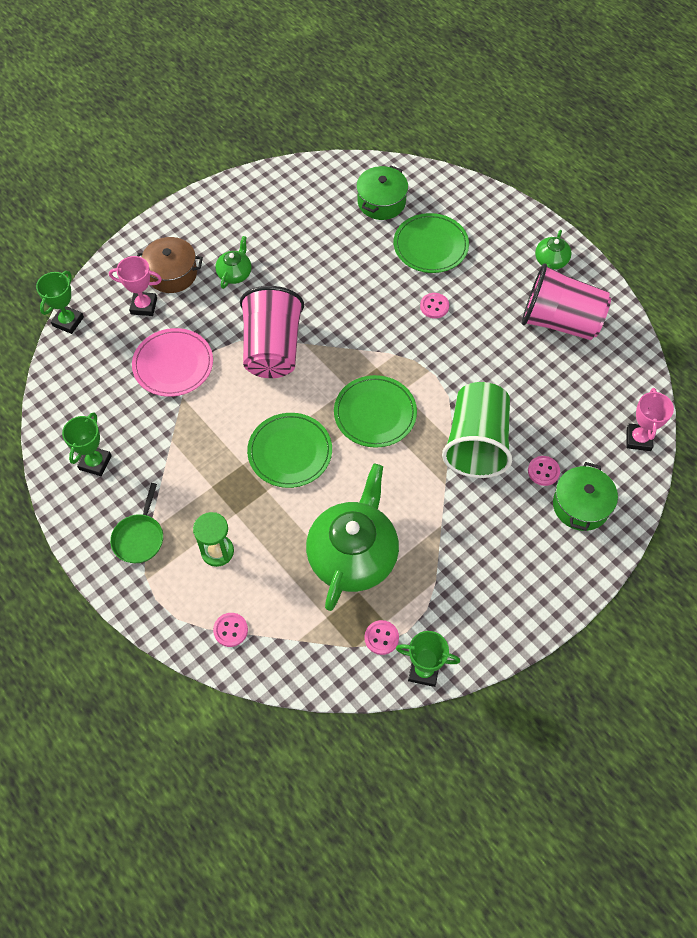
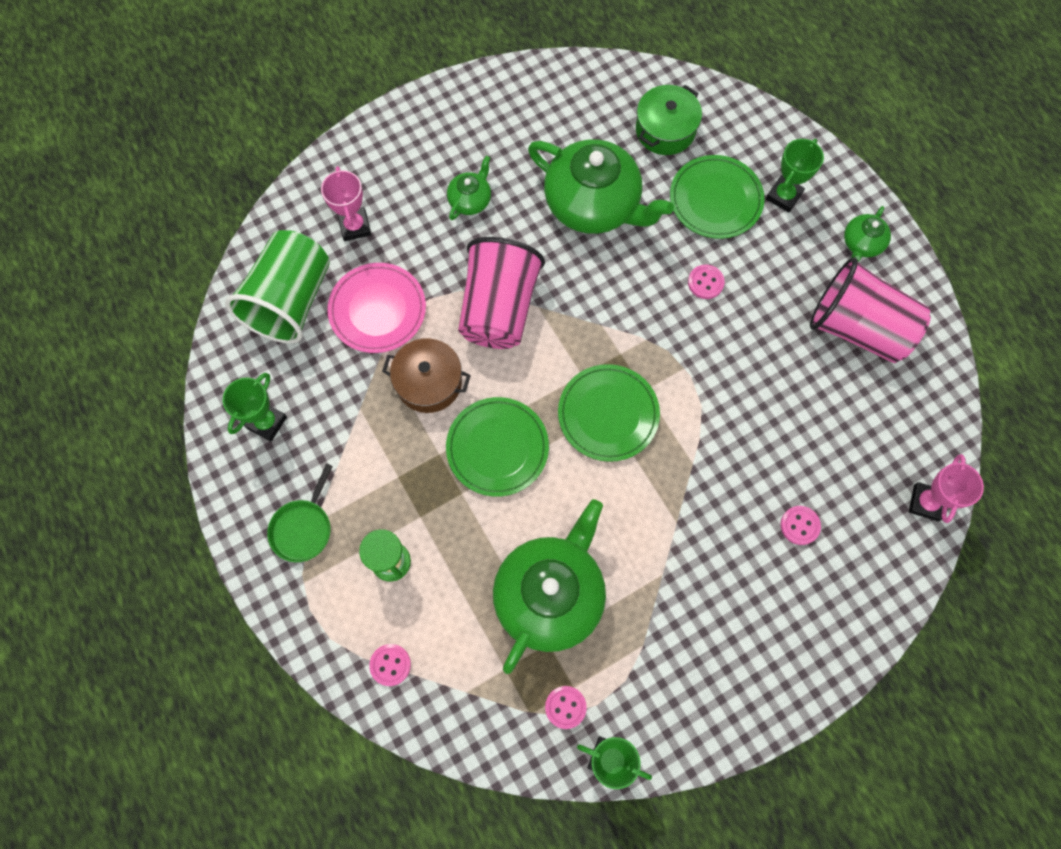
camera: 10 degrees right, 10 degrees up
(68, 321) = (263, 233): green trophy -> green trophy (783, 196)
(144, 306) = (355, 226): pink trophy -> pink trophy turned 60 degrees clockwise
(172, 273) = (395, 188): brown pot -> brown pot (429, 382)
(335, 263) = (594, 204): none -> green teapot
(476, 443) = (724, 474): green cup -> green cup (291, 300)
(581, 505) = (837, 578): green pot -> none

